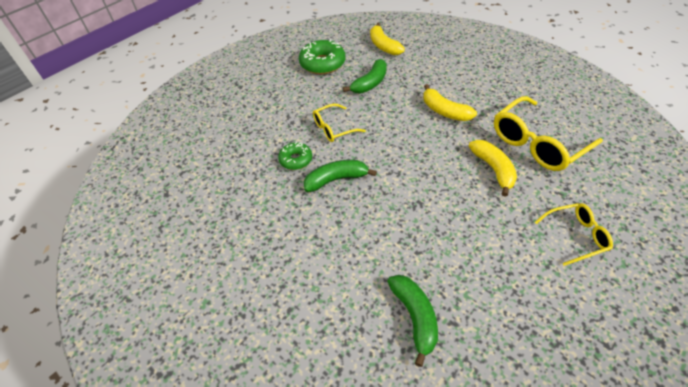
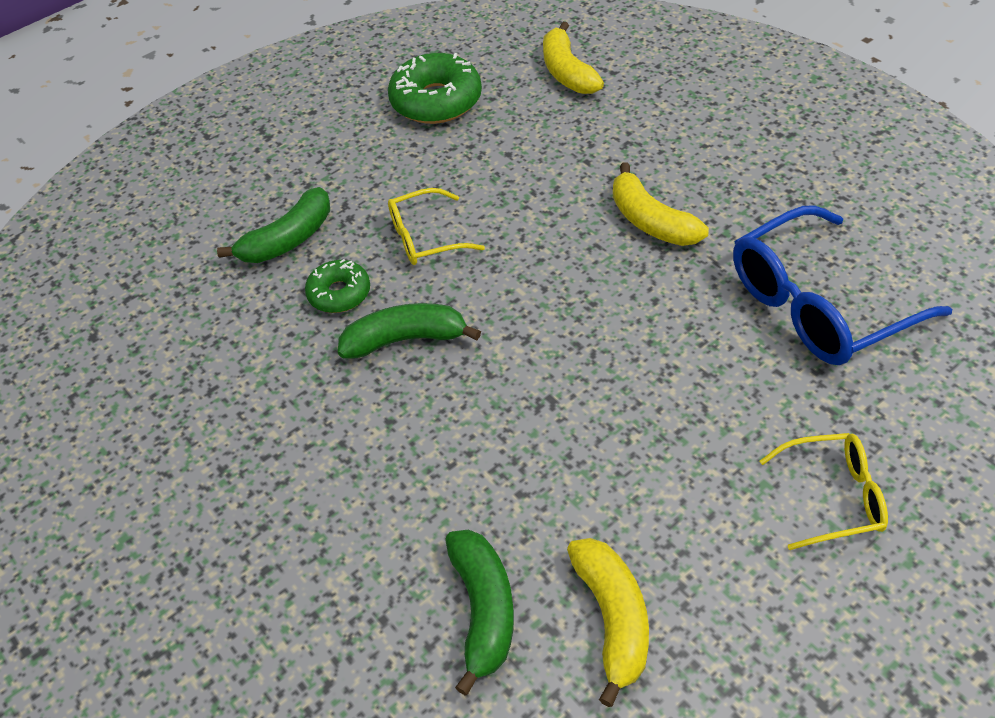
camera: 10 degrees right, 0 degrees up
(370, 83) = (520, 150): green banana -> green banana (289, 239)
(493, 169) = (713, 349): yellow banana -> yellow banana (613, 618)
(537, 143) = (818, 305): yellow glasses -> blue glasses

